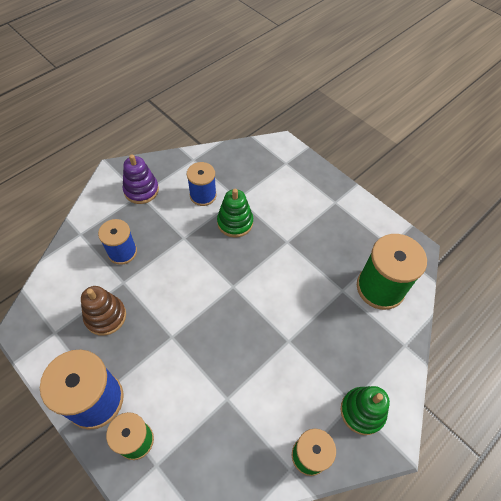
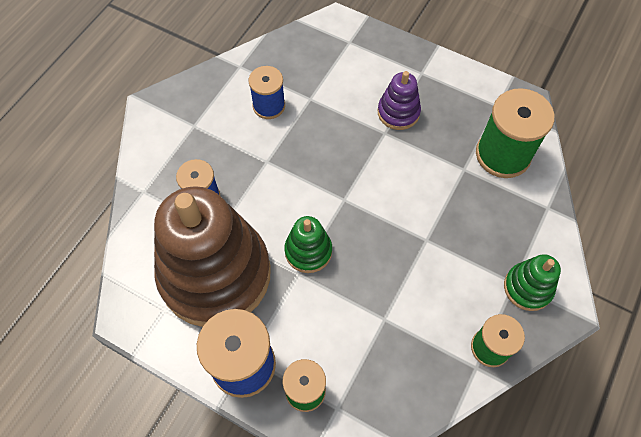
camera: 15 degrees left, 5 degrees up
(105, 316) = (215, 274): brown stacking toy -> brown stacking toy, size x2.31
(141, 190) = (193, 120): purple stacking toy -> purple stacking toy (398, 112)
(235, 222) = (318, 127): green stacking toy -> green stacking toy (308, 251)

